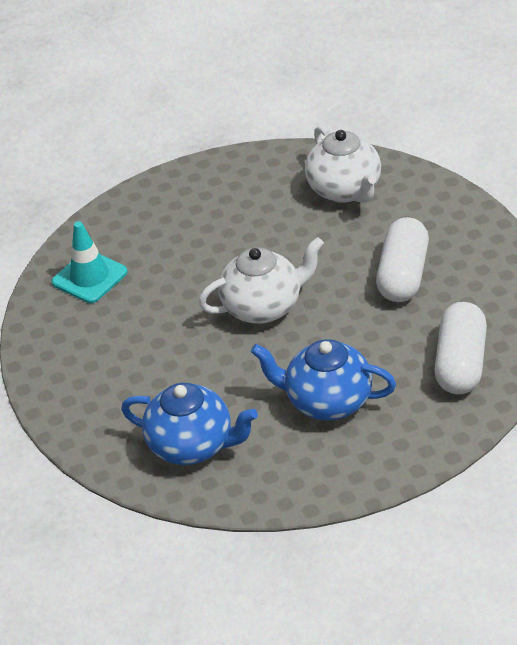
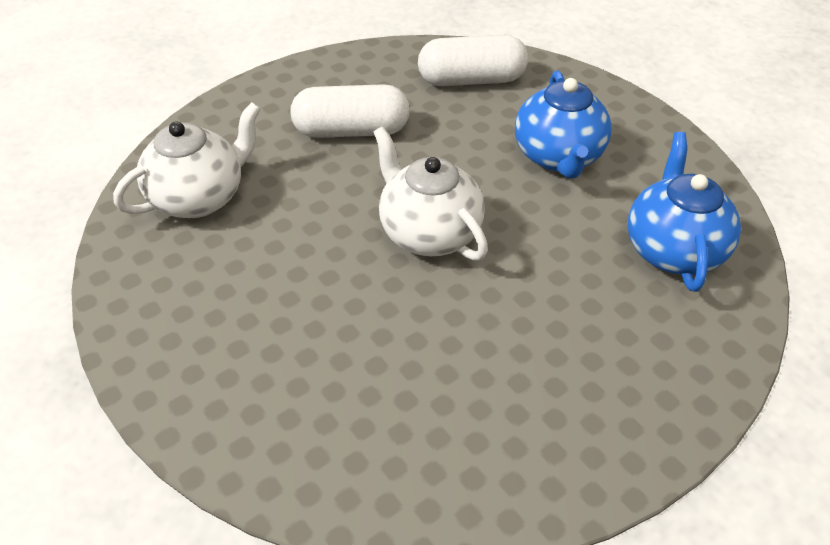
camera: 110 degrees left, 5 degrees up
(89, 277) = (412, 449): turquoise traffic cone -> none

